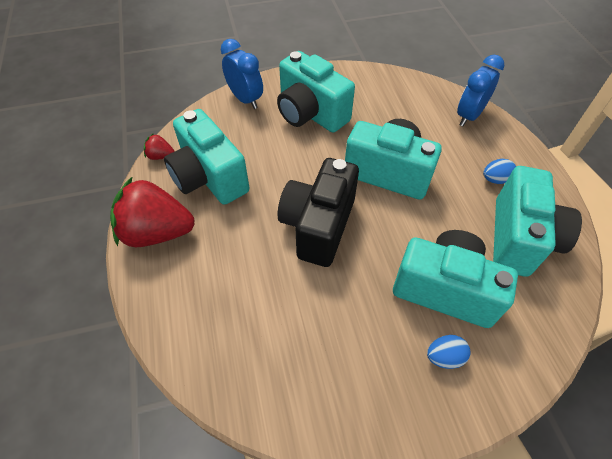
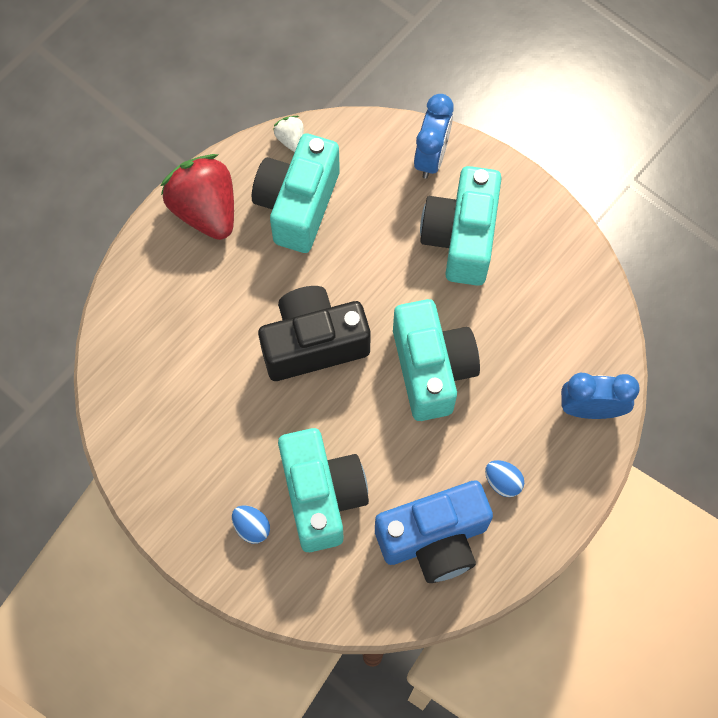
camera: 55 degrees right, 15 degrees up
(160, 156) = (290, 139): red strawberry -> white strawberry
(519, 238) = (434, 539): turquoise camera -> blue camera

